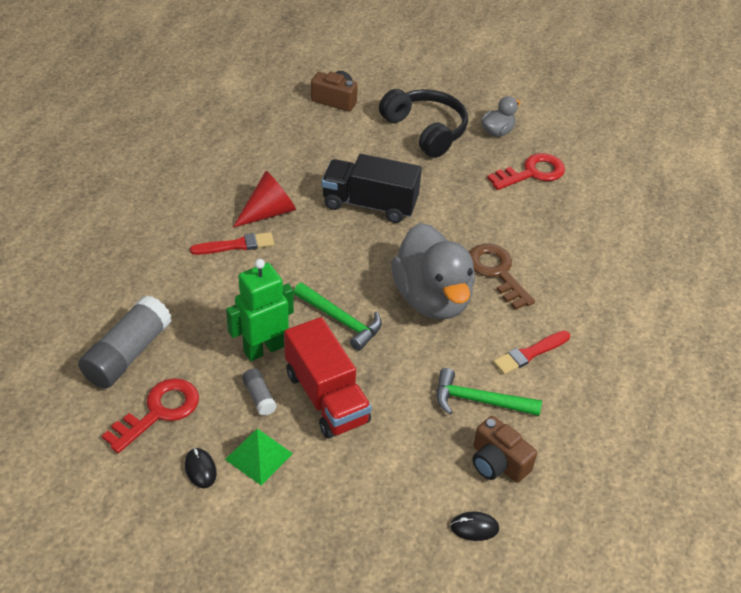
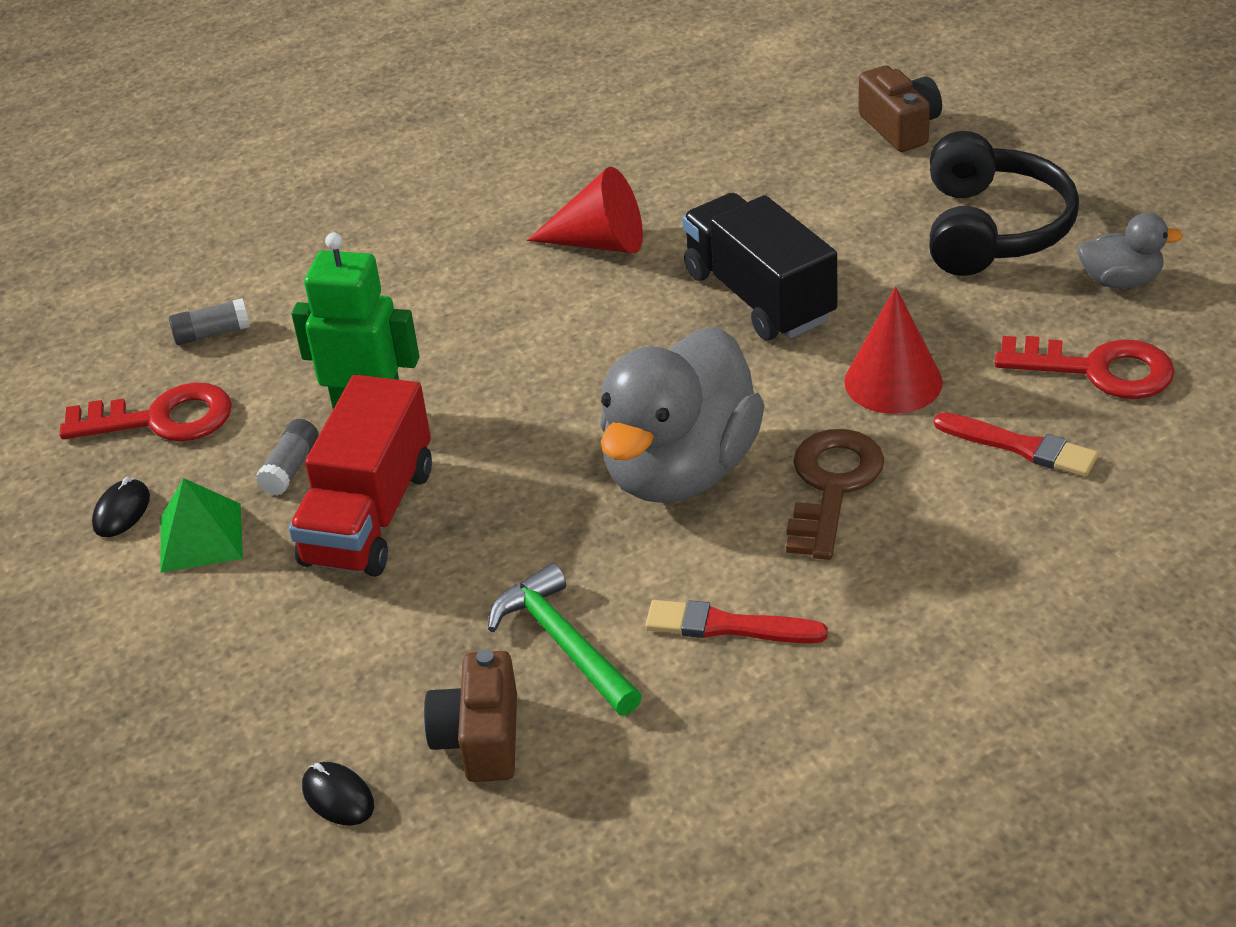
camera: 50 degrees right, 5 degrees down
(128, 354) = (212, 333): grey glue stick -> grey glue stick, size x0.47
(236, 245) = (502, 265): red brush -> red brush (1020, 447)
(341, 320) = (514, 431): green hammer -> none
(466, 215) = (893, 381): none -> red cone

